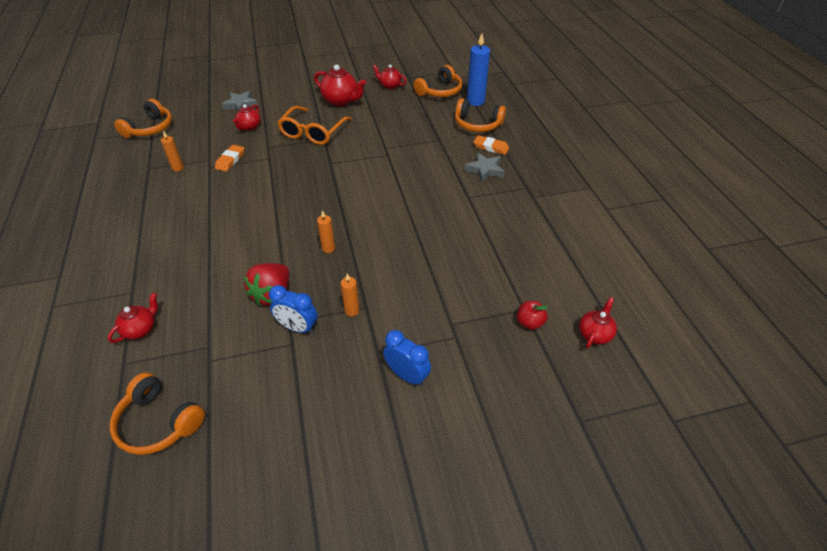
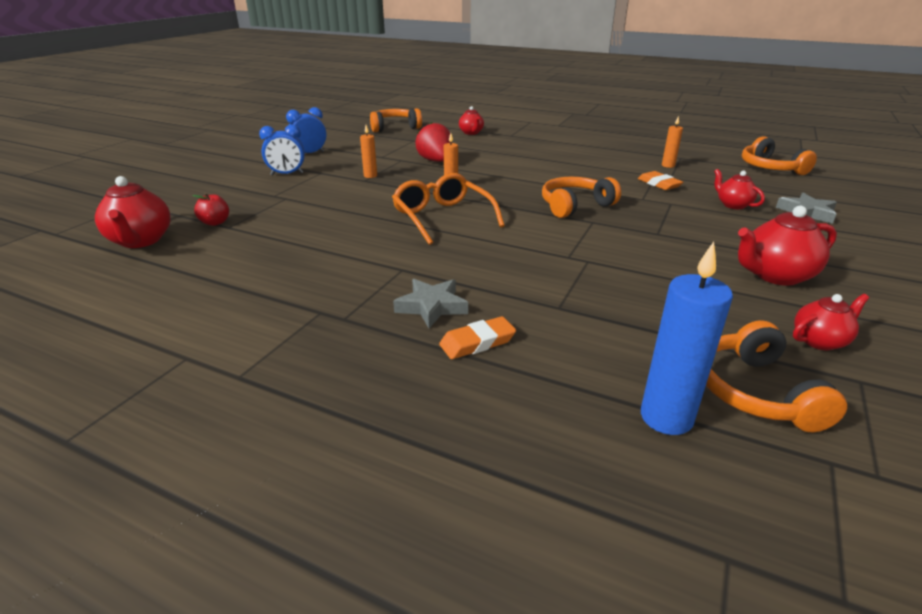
camera: 130 degrees right, 15 degrees down
(298, 327) = (391, 160): blue clock -> blue clock (310, 153)
(313, 132) = (683, 232): orange glasses -> orange glasses (443, 218)
(477, 124) = (565, 367): orange headphones -> orange headphones (575, 206)
(594, 334) = (141, 241): red teapot -> red teapot, size x1.62

